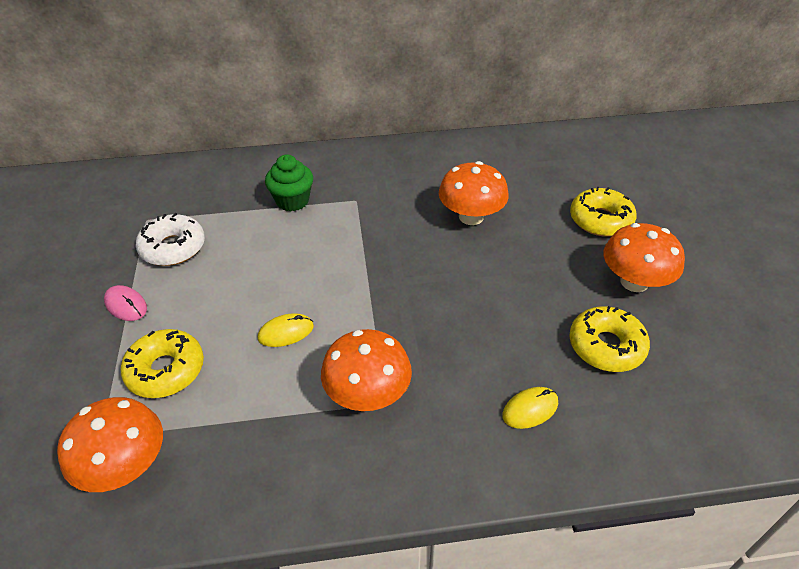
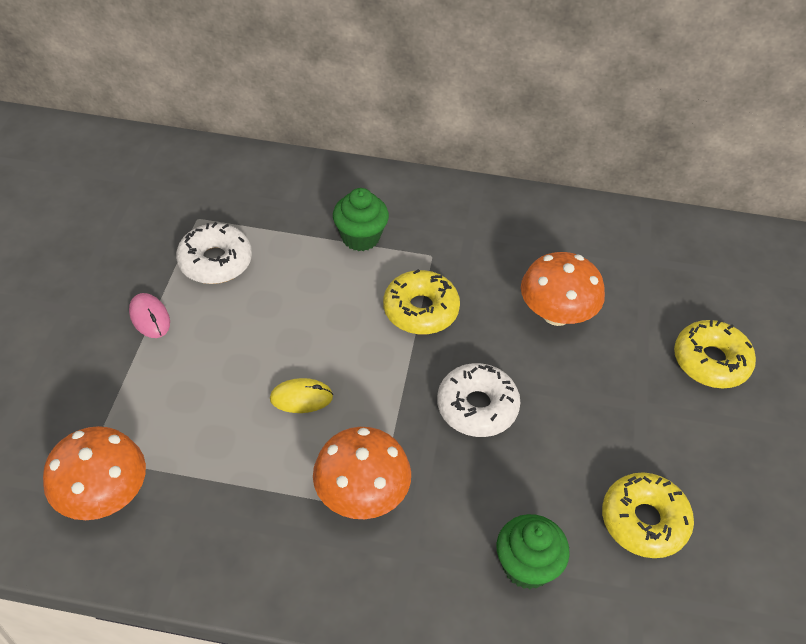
camera: 15 degrees right, 5 degrees up
(166, 370) = (169, 404): yellow donut -> yellow donut (420, 310)
(437, 299) = (477, 407): none -> white donut
(530, 409) = (527, 566): yellow mouse -> green cupcake
(634, 282) = (714, 453): orange mushroom -> none

